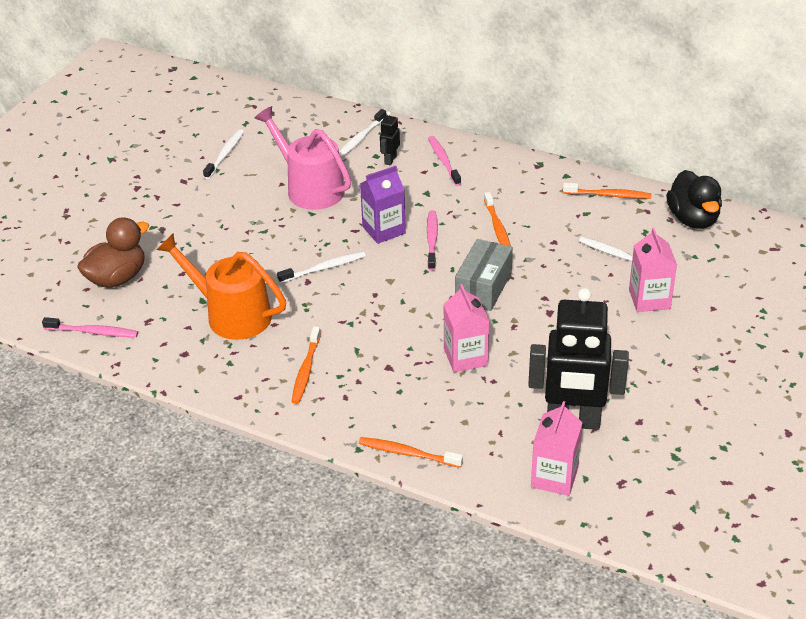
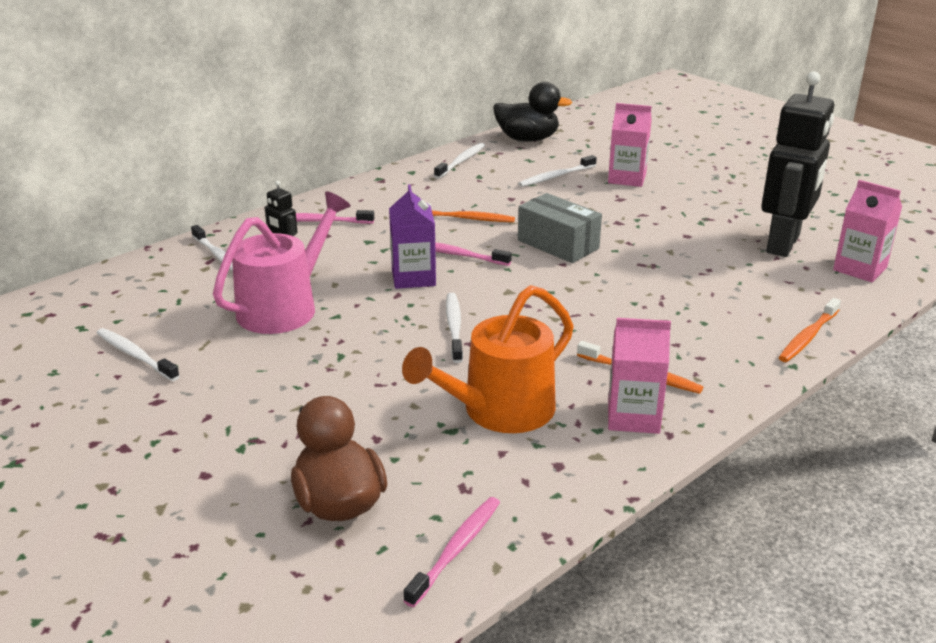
camera: 70 degrees left, 10 degrees down
(310, 188) = (284, 307): pink watering can -> pink watering can turned 150 degrees clockwise
(465, 357) = (665, 275): pink carton -> pink carton (633, 417)
(609, 195) = (461, 161): orange toothbrush -> white toothbrush

